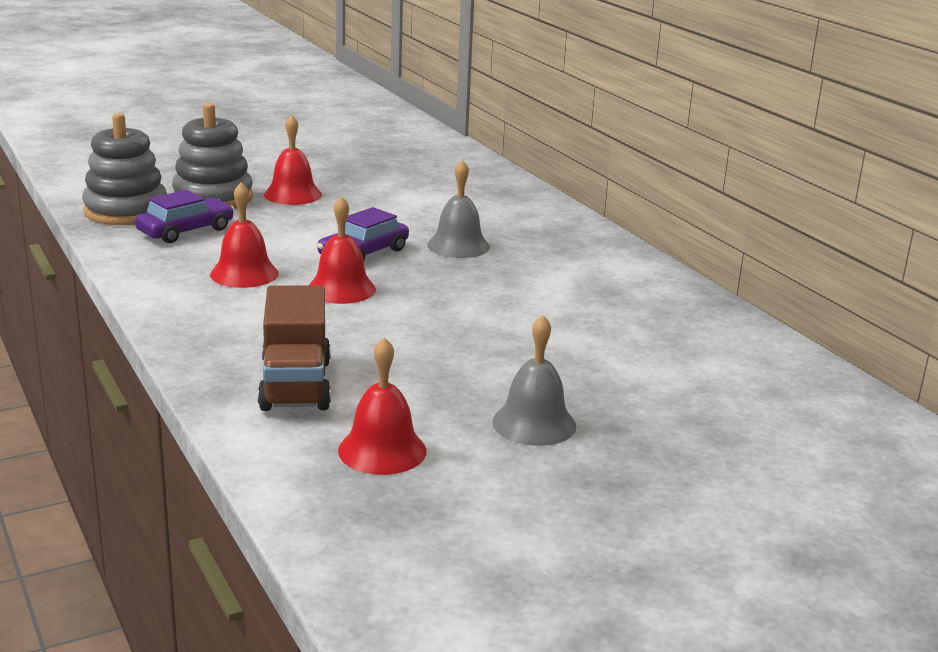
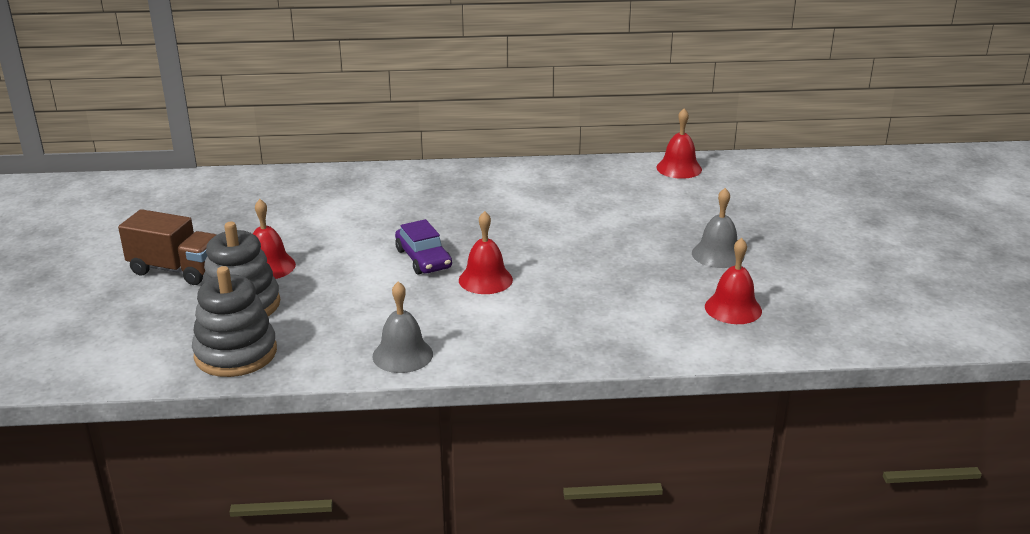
camera: 65 degrees left, 5 degrees up
(185, 231) = (312, 329): purple car -> none
(244, 274) = (428, 314): red bell -> red bell (679, 168)
(295, 385) = (633, 323): brown truck -> brown truck (176, 270)
(458, 246) = (437, 220): grey bell -> grey bell (402, 355)

